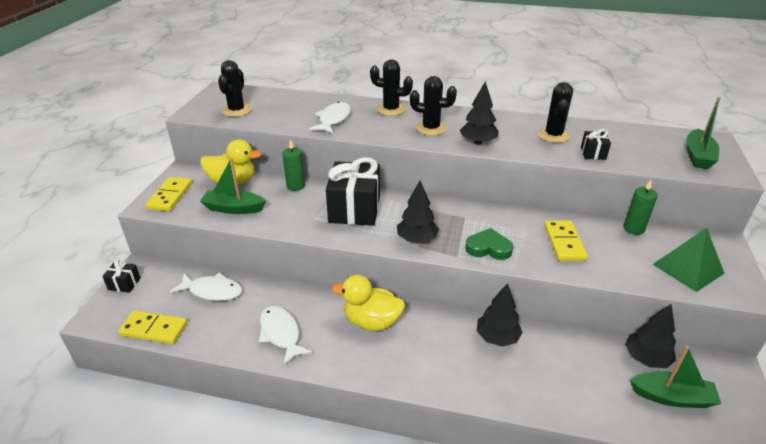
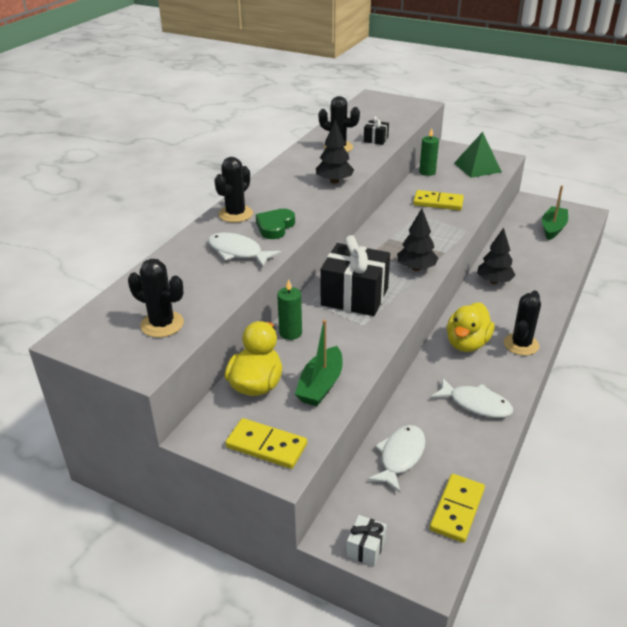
camera: 75 degrees left, 0 degrees up
(124, 284) = (366, 548): black gift -> white gift
(281, 334) = (476, 404): white fish -> white fish turned 135 degrees counterclockwise
(431, 128) = (294, 199): black cactus -> black cactus (521, 344)
(488, 248) = (437, 236): green heart -> green heart (275, 227)
(646, 358) = (519, 227): black tree -> none
(698, 156) = (395, 107): green boat -> none

